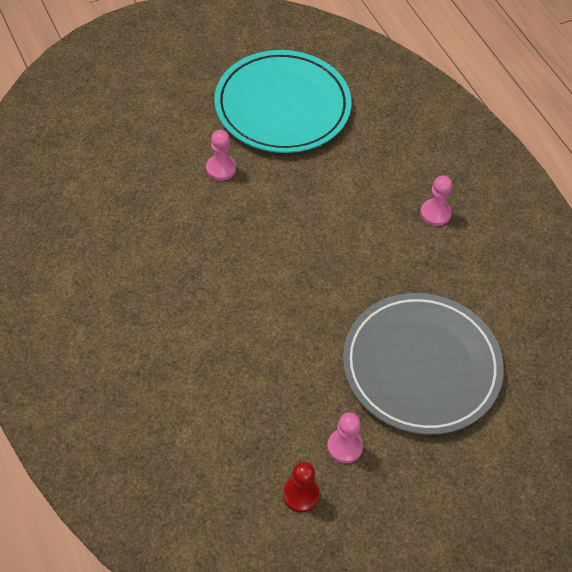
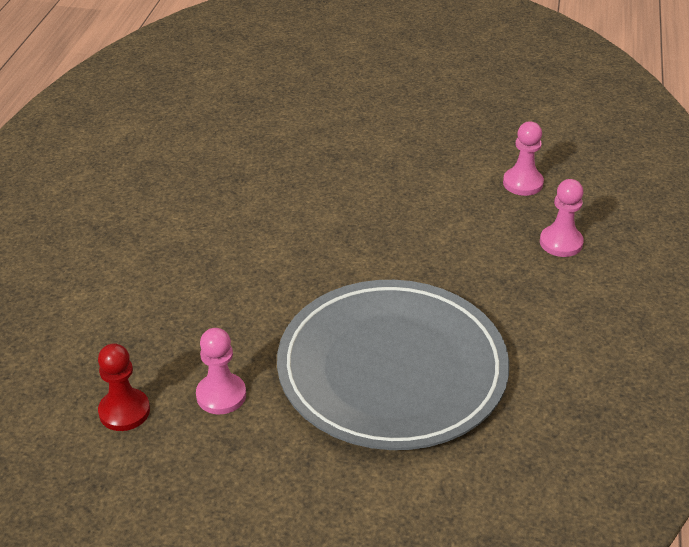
camera: 40 degrees right, 15 degrees down
(221, 168) = (360, 113): pink pawn -> pink pawn (522, 183)
(282, 106) = (478, 92): turquoise plate -> none

